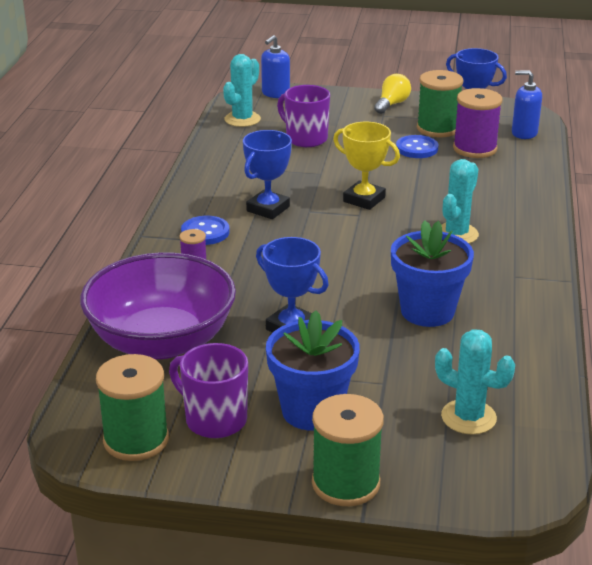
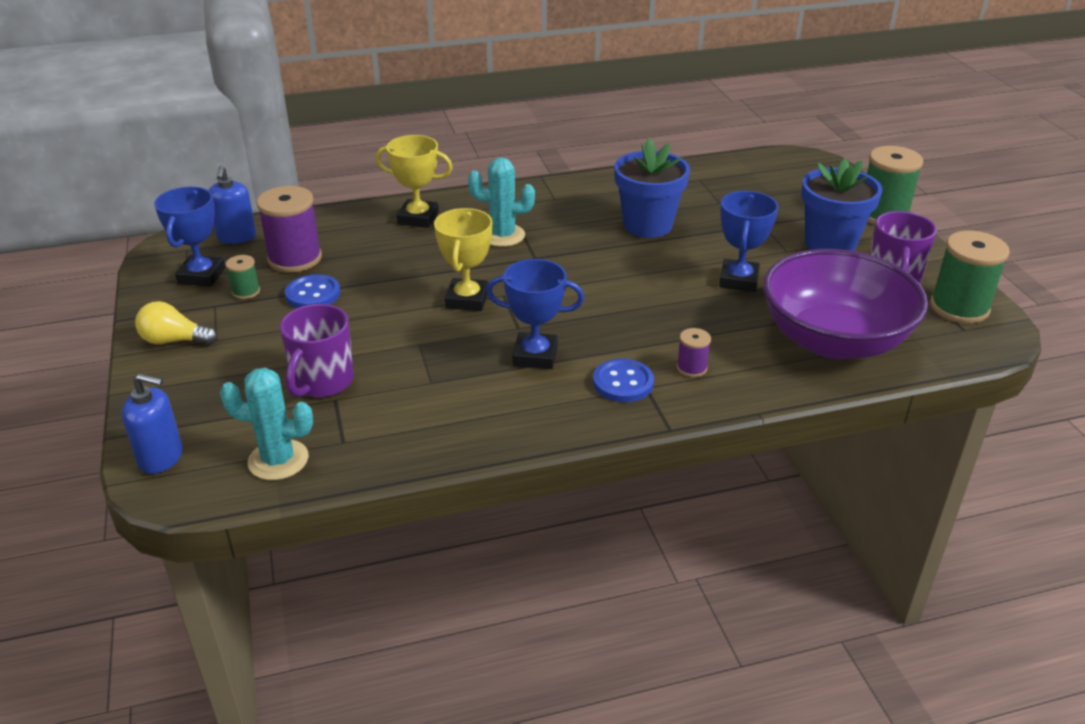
camera: 115 degrees left, 5 degrees up
(437, 128) = (246, 292): green spool -> green spool, size x0.49
(468, 417) = (763, 187): turquoise cactus -> none
(514, 204) = (418, 218): none -> yellow trophy

